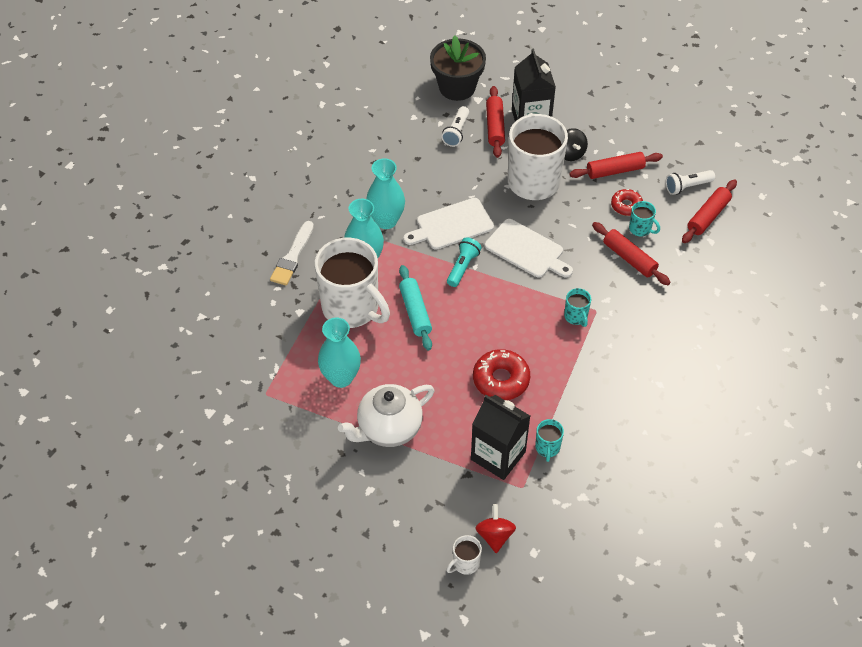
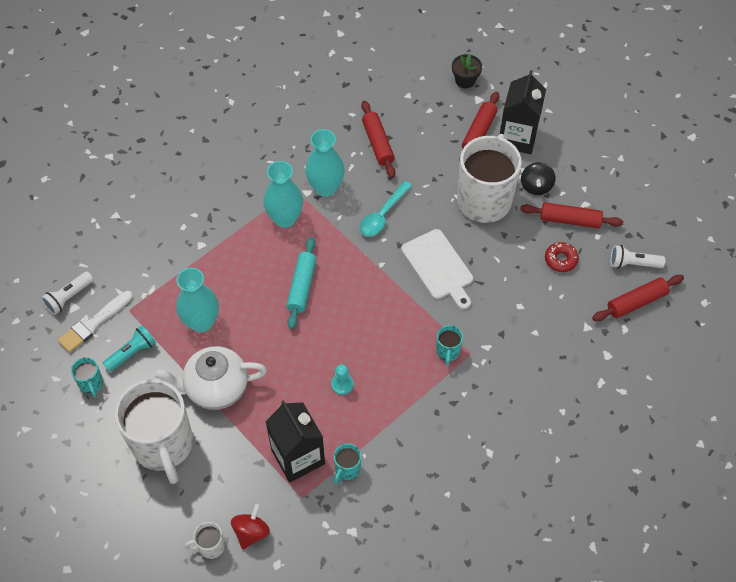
camera: 25 degrees right, 5 degrees up
(292, 257) = (223, 190): white brush -> white brush (94, 323)
(352, 308) = (248, 260): white mug -> white mug (163, 445)
(451, 225) = (383, 215): white cutting board -> turquoise spoon
(456, 132) = (439, 125): white flashlight -> white flashlight (69, 297)
(457, 87) = (465, 80): black flower pot -> black flower pot, size x0.54
(462, 267) = (369, 260): turquoise flashlight -> turquoise flashlight (132, 353)
(501, 380) = (342, 384): red donut -> turquoise pawn
(629, 258) = (533, 314): red rolling pin -> red rolling pin (378, 143)
(640, 229) = (561, 289): turquoise mug -> turquoise mug (91, 384)

